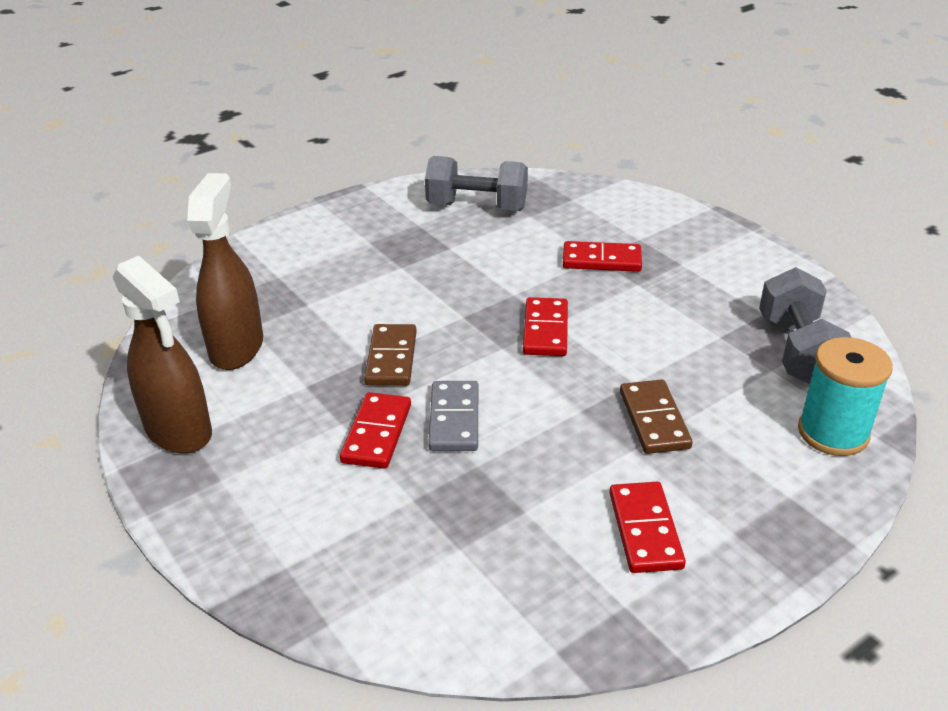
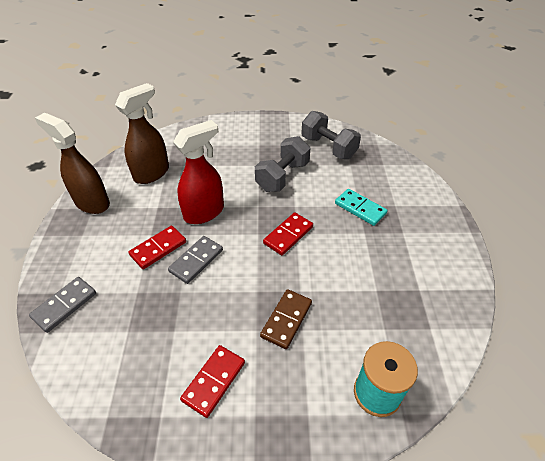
camera: 35 degrees right, 10 degrees up
(179, 431) = (92, 203): brown spray bottle -> brown spray bottle turned 135 degrees clockwise
(316, 575) = (64, 305): none -> grey domino
(391, 358) = (204, 212): brown domino -> red spray bottle
(601, 260) = (360, 208): red domino -> turquoise domino
(798, 352) = (413, 327): grey dumbbell -> grey dumbbell (282, 176)

